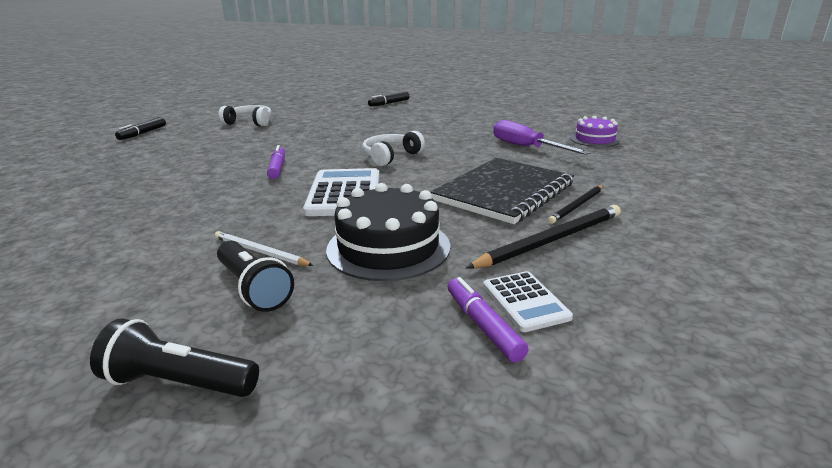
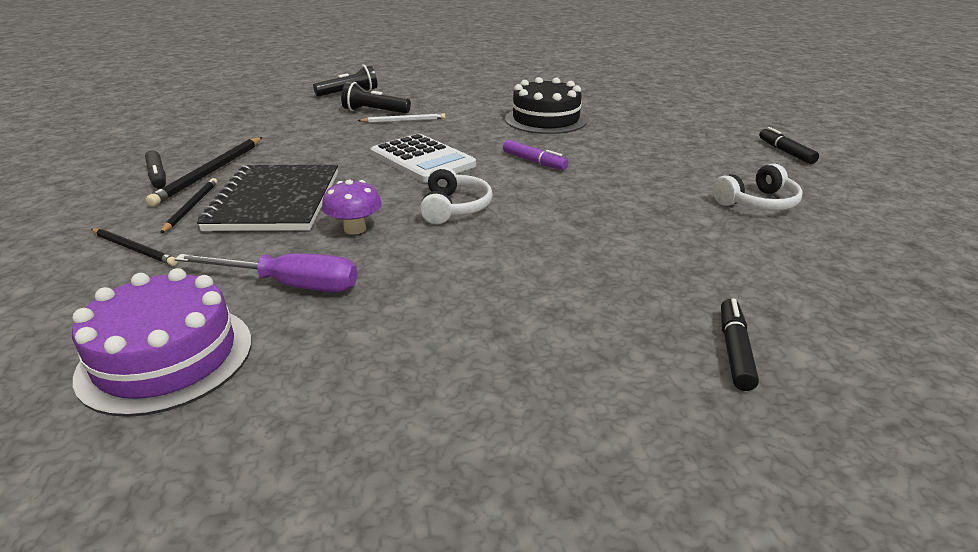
camera: 140 degrees right, 5 degrees up
(388, 247) = (328, 141): black cake -> black cake (545, 119)
(466, 161) = (355, 229): none -> purple mushroom
(483, 325) = (237, 129): purple marker -> none
(525, 301) = (218, 141): white calculator -> none
(594, 139) = (166, 357): purple cake -> purple cake, size x1.64
(614, 255) = (157, 176): none -> black marker
(622, 185) = (134, 249): none -> black pencil

